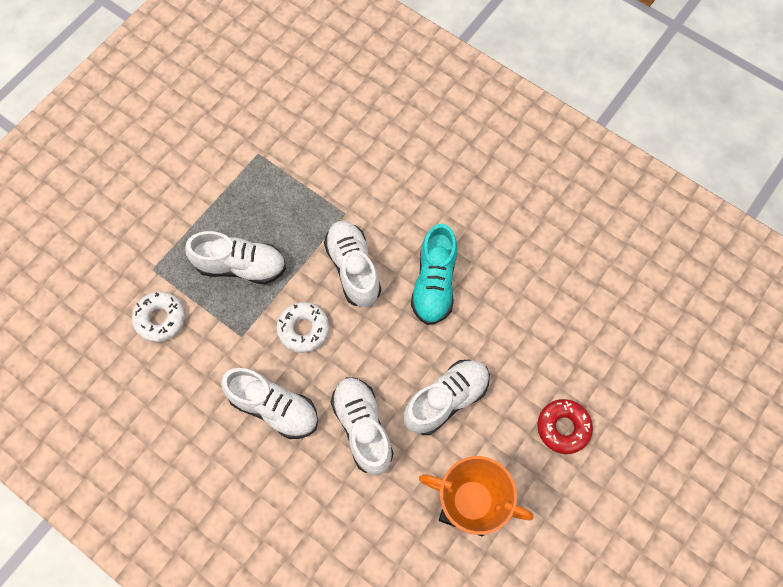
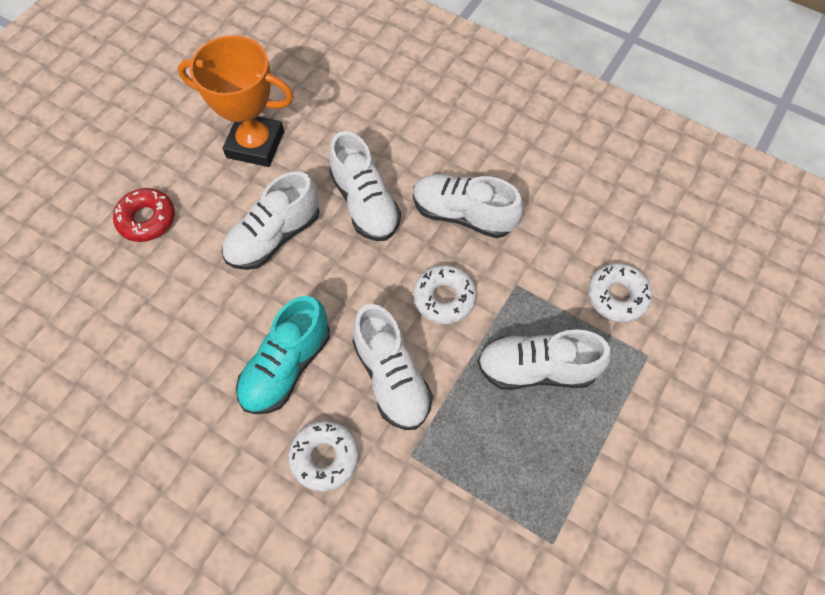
camera: 175 degrees right, 5 degrees down
(406, 217) = (324, 457): none -> white donut
(434, 283) = (286, 366): turquoise shoe -> turquoise shoe turned 150 degrees counterclockwise

